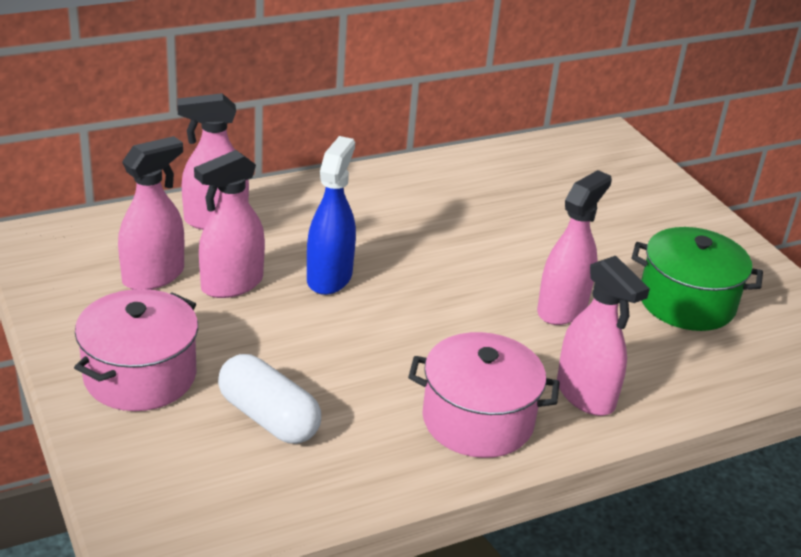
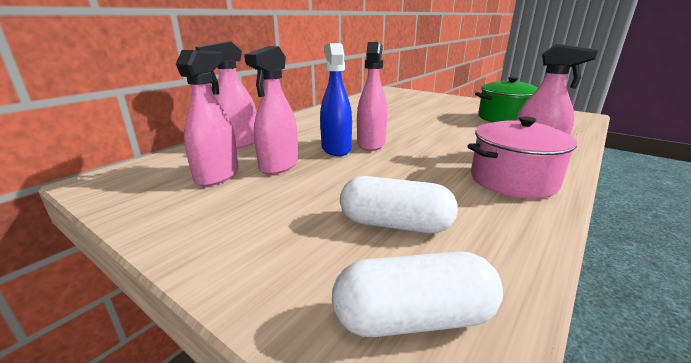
camera: 25 degrees left, 10 degrees down
(140, 376) = (260, 234): pink pot -> none
(188, 497) = (414, 318): none -> white capsule
(562, 309) = (464, 131): pink spray bottle -> pink spray bottle (371, 144)

